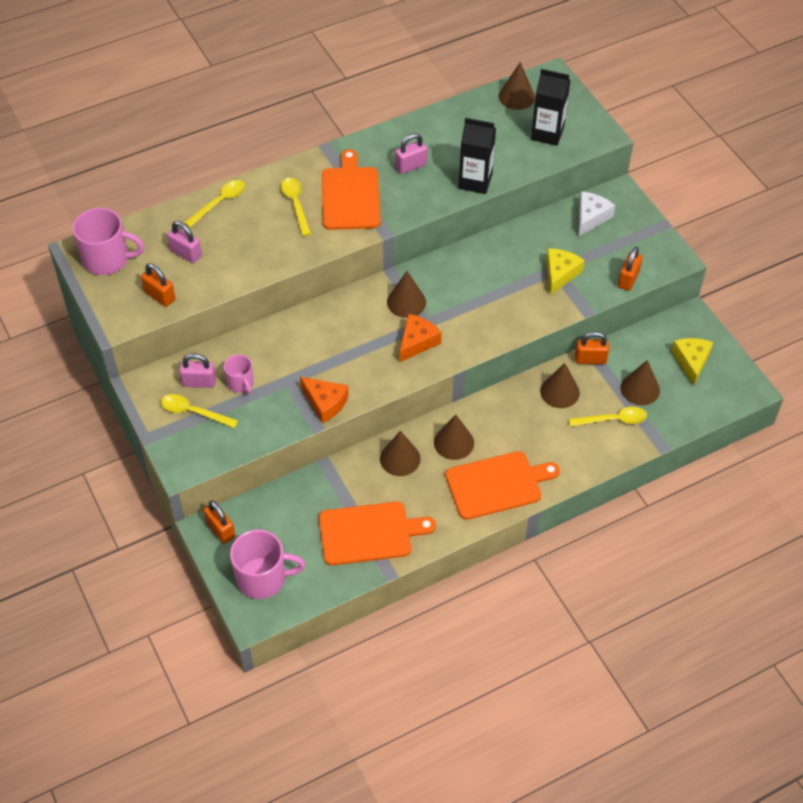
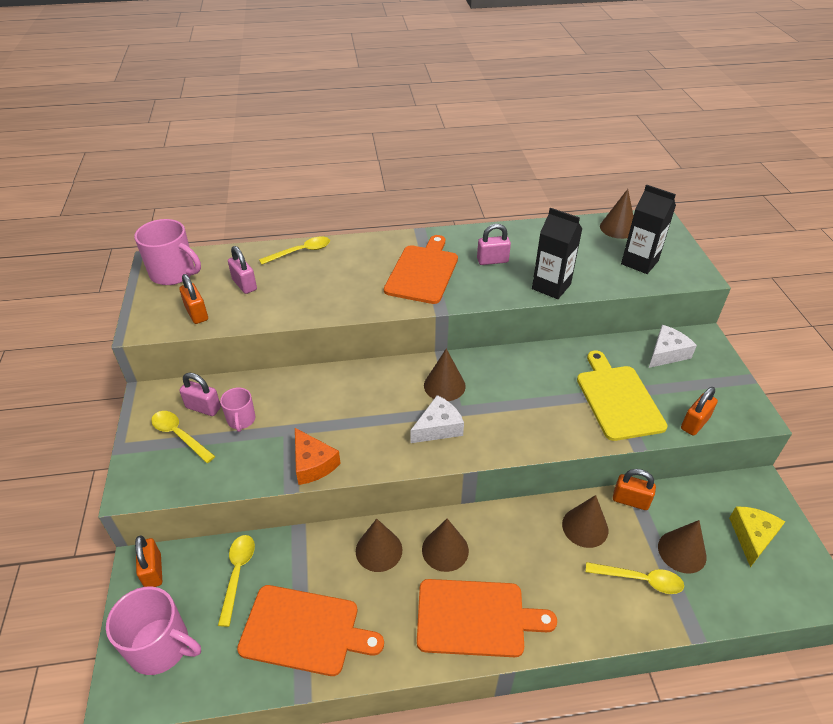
camera: 20 degrees right, 10 degrees down
(296, 204) = (368, 268): yellow spoon -> yellow spoon (237, 574)
(417, 342) = (438, 427): orange cheese -> white cheese
(560, 274) = (618, 399): yellow cheese -> yellow cutting board

